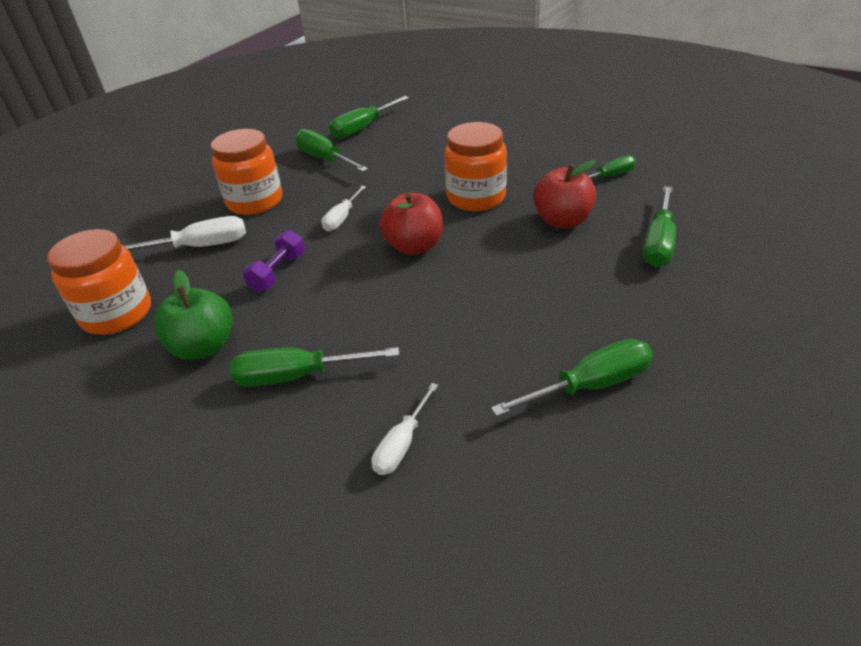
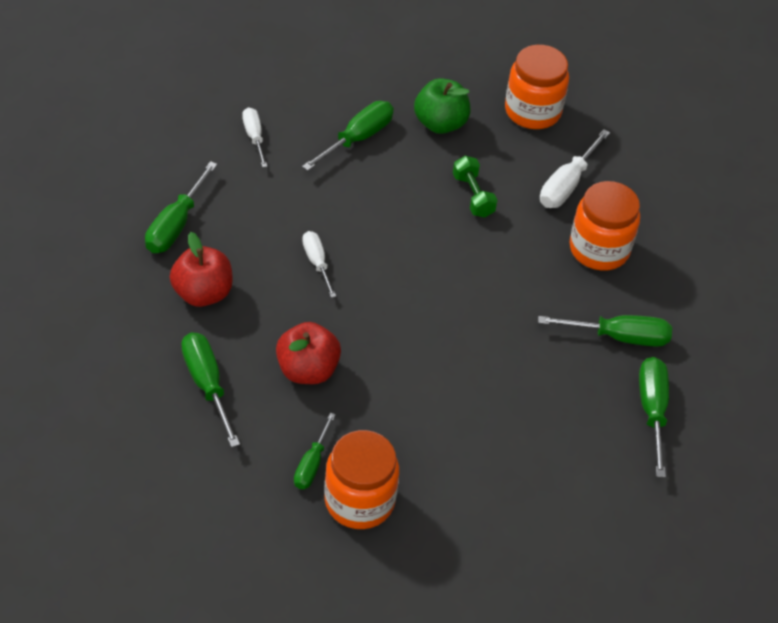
camera: 130 degrees right, 10 degrees up
(278, 273) = (473, 195): purple dumbbell -> green dumbbell
(342, 218) = (497, 271): white screwdriver -> white screwdriver (317, 263)
(414, 246) = (401, 274): red apple -> red apple (202, 293)
(476, 197) = (411, 361): orange jar -> orange jar (359, 501)

